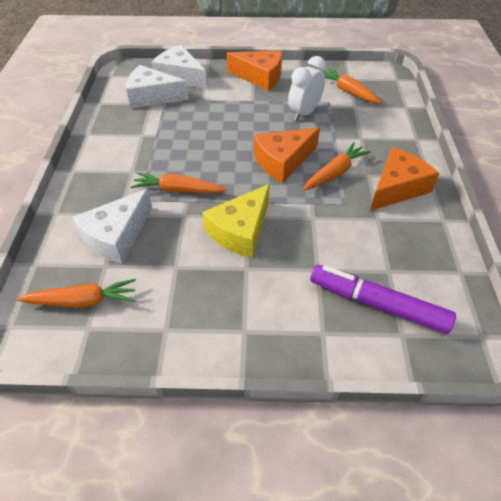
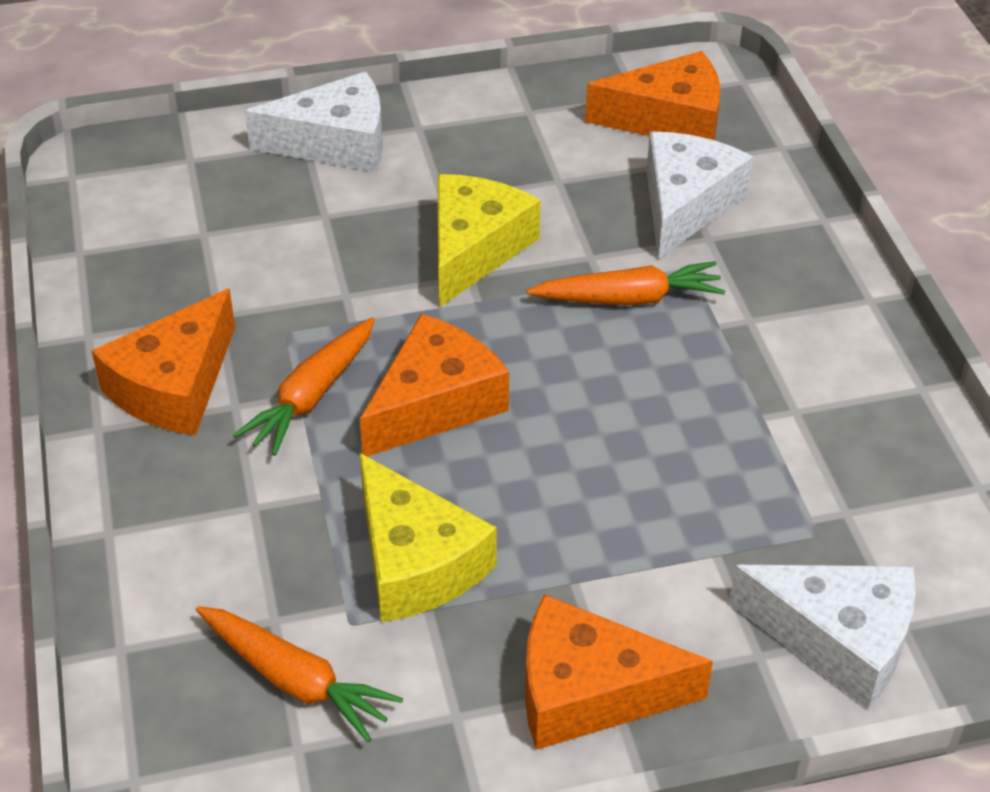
camera: 165 degrees right, 5 degrees down
(82, 301) = (669, 119): orange carrot -> orange cheese
(152, 96) = (860, 538): white cheese -> white cheese (335, 143)
(304, 113) = (415, 562): white clock -> yellow cheese
(377, 304) = (225, 187): purple marker -> none

